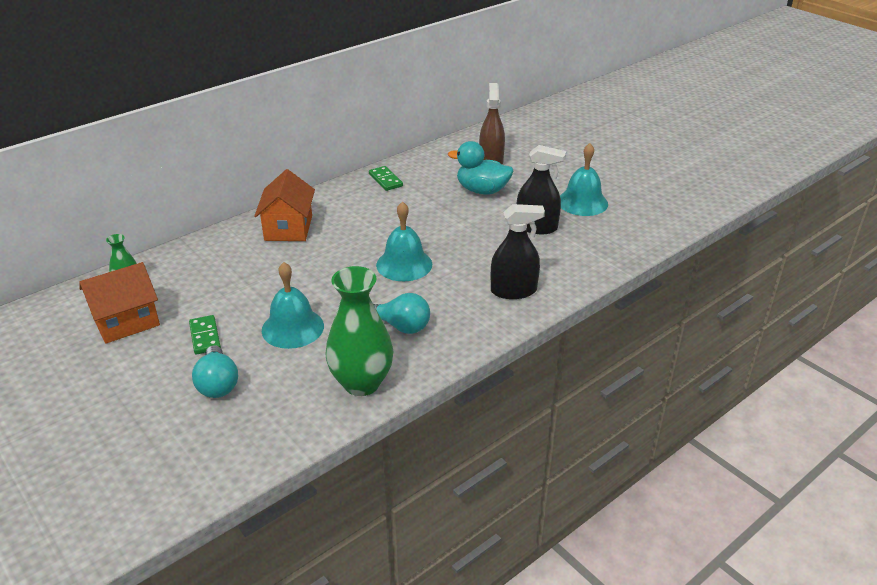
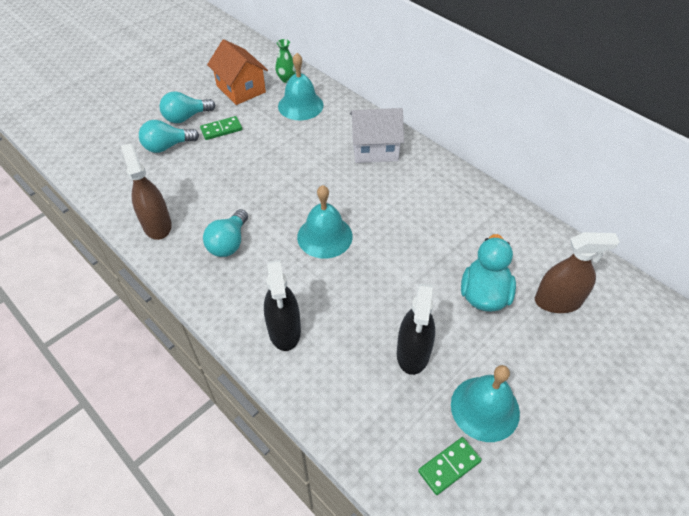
camera: 85 degrees right, 15 degrees up
(162, 370) = (186, 117): none -> turquoise light bulb
(288, 228) = (375, 149): orange house -> white house
(292, 328) = (229, 174): turquoise bell -> turquoise bell (300, 105)
(361, 383) = (157, 225): green vase -> brown spray bottle
(385, 180) = (481, 206): green domino -> green domino (449, 466)

